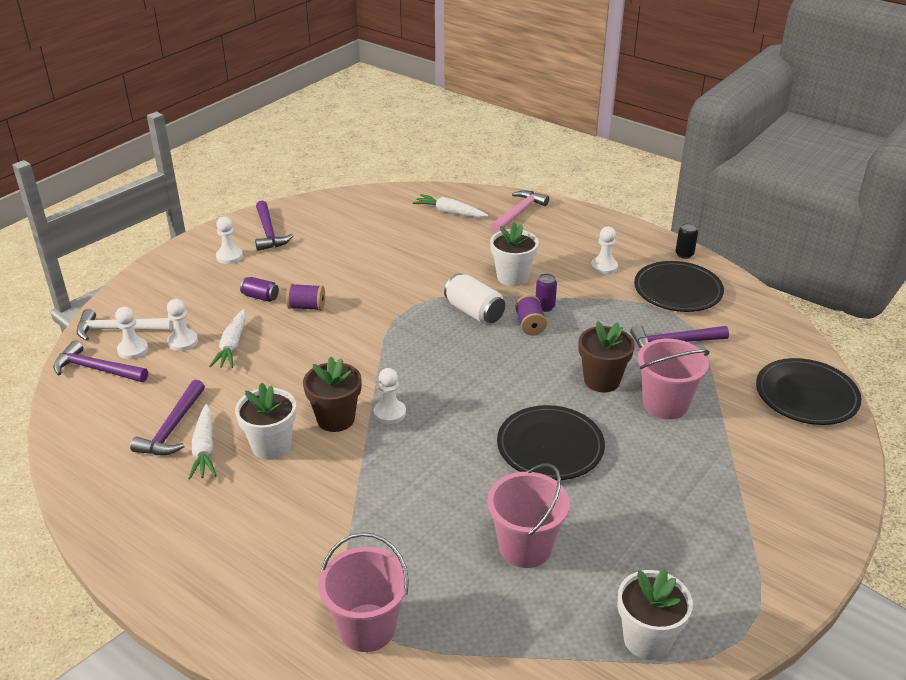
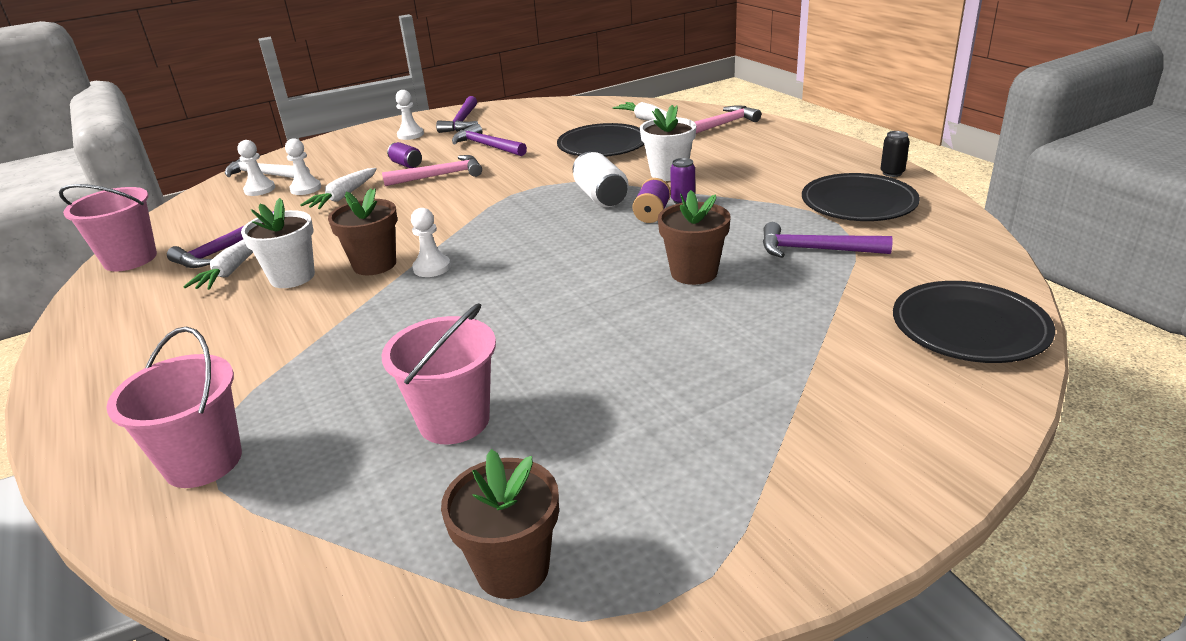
camera: 25 degrees right, 5 degrees down
(96, 369) = (216, 199): purple hammer -> purple hammer (487, 146)
(307, 307) = (440, 176): purple spool -> pink hammer
(550, 447) = (575, 326): black plate -> black plate (602, 146)
(604, 267) = (782, 174): white pawn -> none
(647, 639) = (512, 568): white flower pot -> brown flower pot
(665, 404) = (757, 307): pink bucket -> pink bucket (130, 259)

